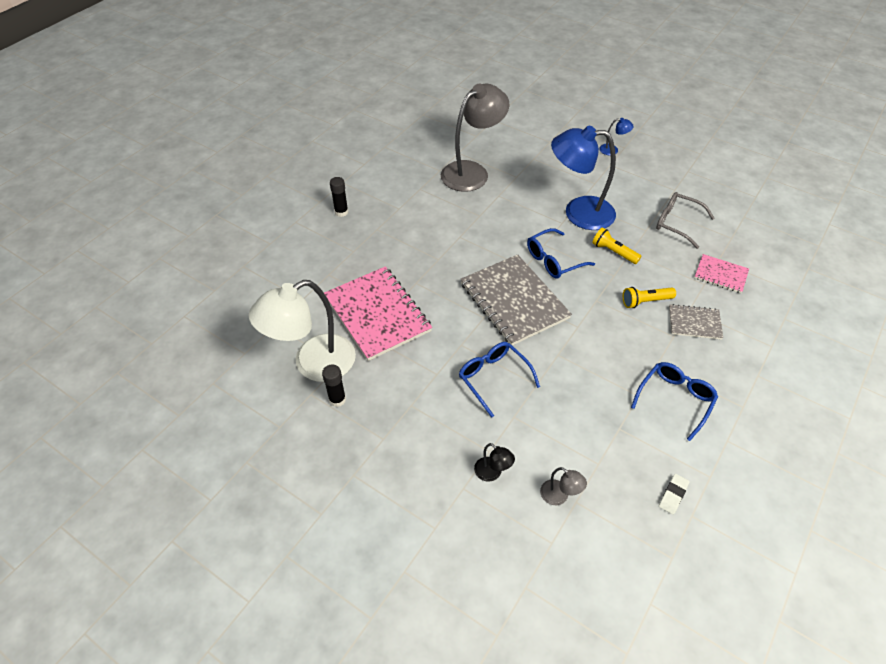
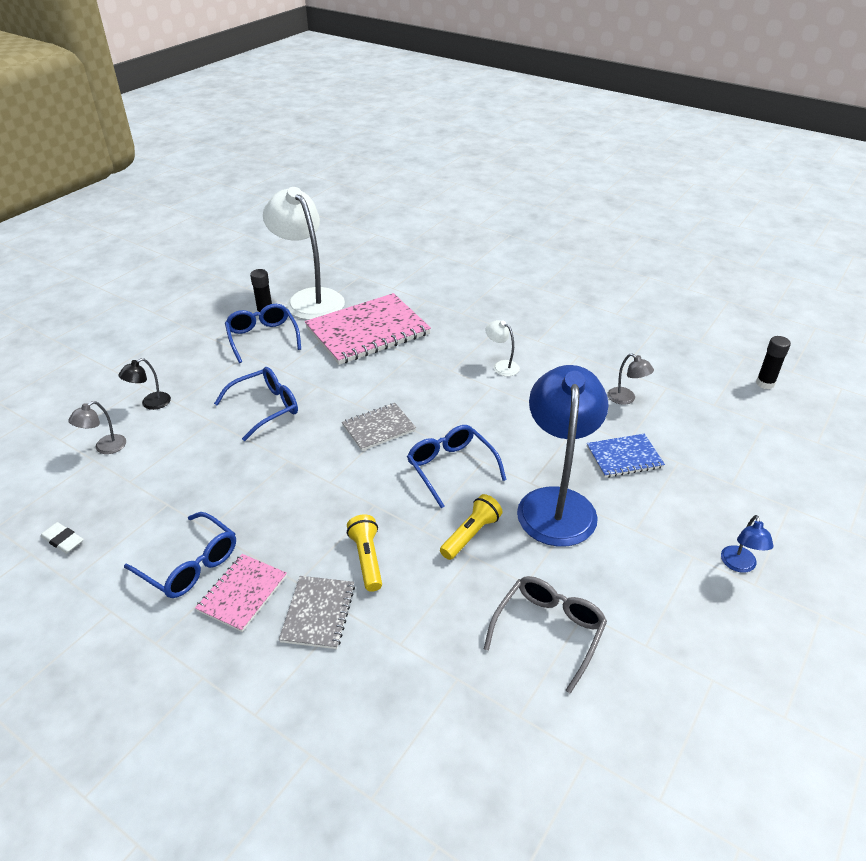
camera: 90 degrees right, 10 degrees down
(341, 212) = (524, 302): black glue stick -> black glue stick (765, 383)
(382, 396) = (262, 337): none -> blue glasses
(433, 230) = (501, 366): none -> white lamp
(472, 172) = (626, 399): grey lamp -> grey lamp, size x0.41
(514, 301) = (378, 428): grey notebook -> grey notebook, size x0.51
(532, 180) = (624, 457): none -> blue notebook
(721, 275) = (421, 674): pink notebook -> pink notebook (242, 593)

